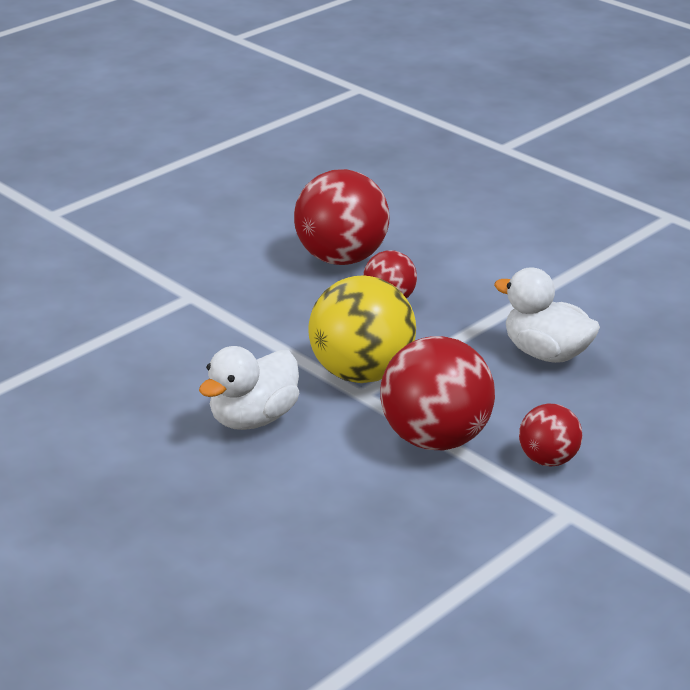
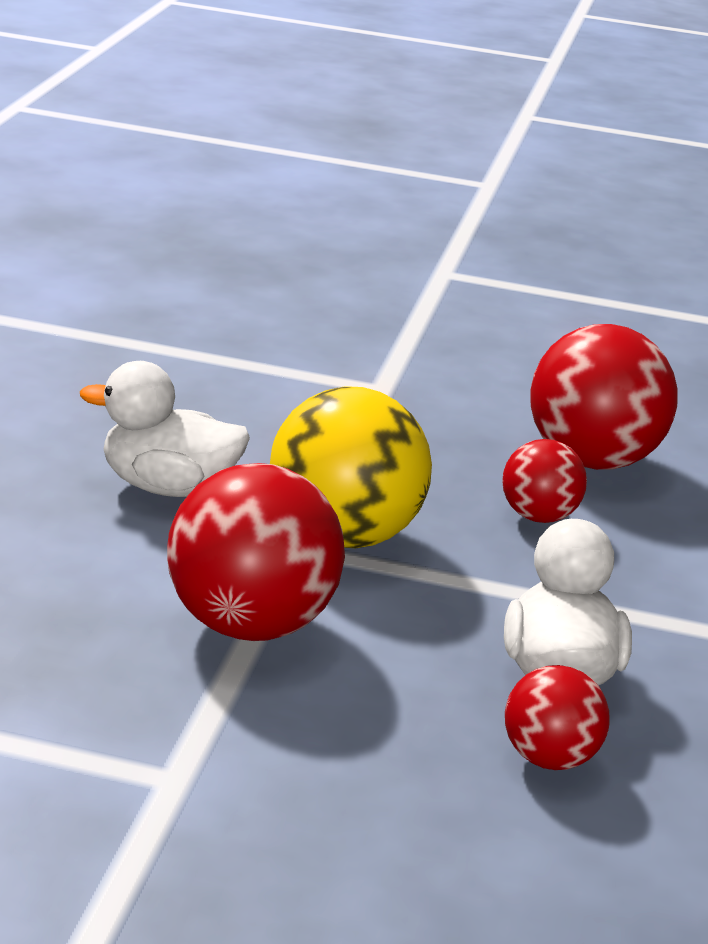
camera: 55 degrees right, 5 degrees down
(548, 460) = (290, 731): red ball -> red ball (549, 759)

